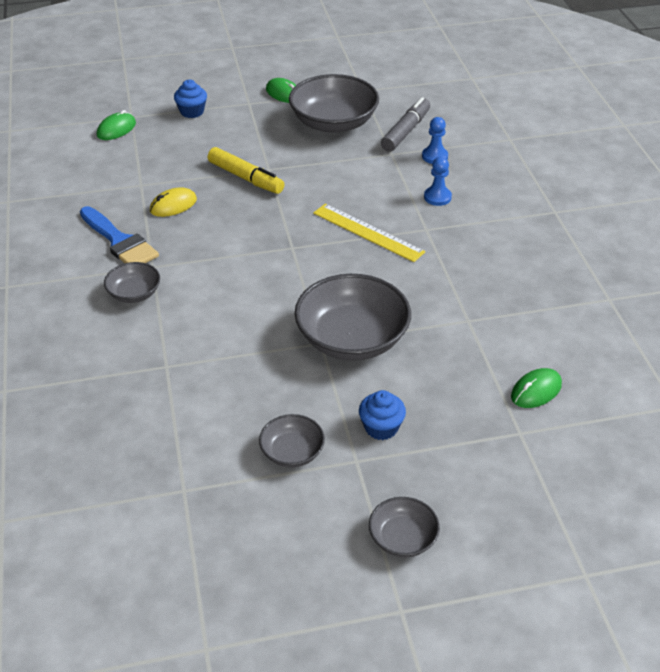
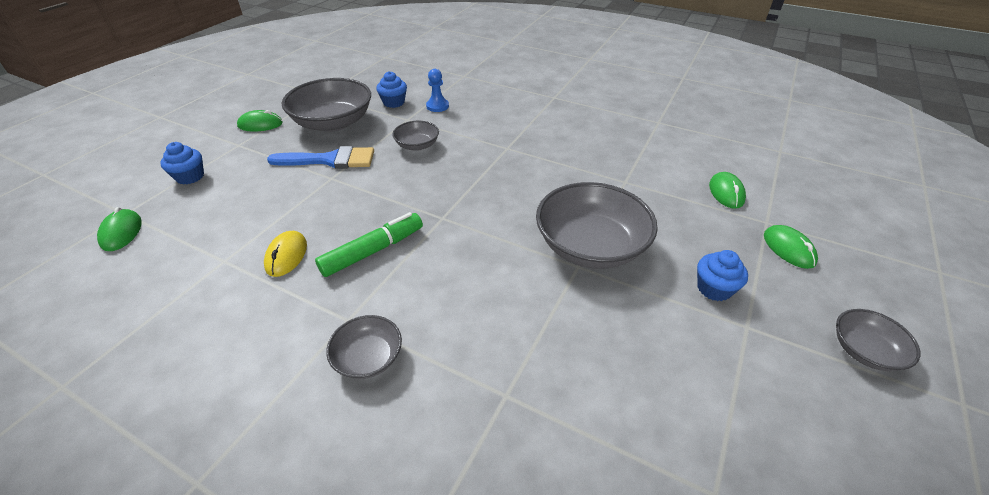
camera: 50 degrees left, 0 degrees up
(119, 241) = (277, 324): blue brush -> blue brush (330, 160)
(220, 237) = (373, 251): none -> green marker
(246, 178) = (322, 195): yellow marker -> none
(292, 452) = (709, 365): grey bowl -> grey bowl (417, 145)
(368, 232) = (476, 173): yellow ruler -> none
(405, 131) = (394, 102): grey marker -> blue cupcake
(437, 197) = (480, 126): blue pawn -> none
(493, 458) = (788, 249): none -> green mouse

